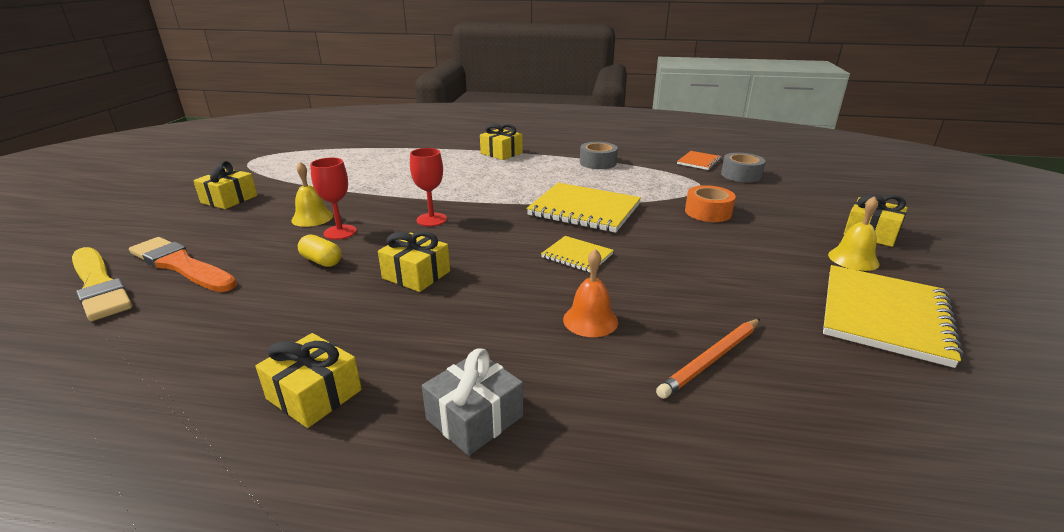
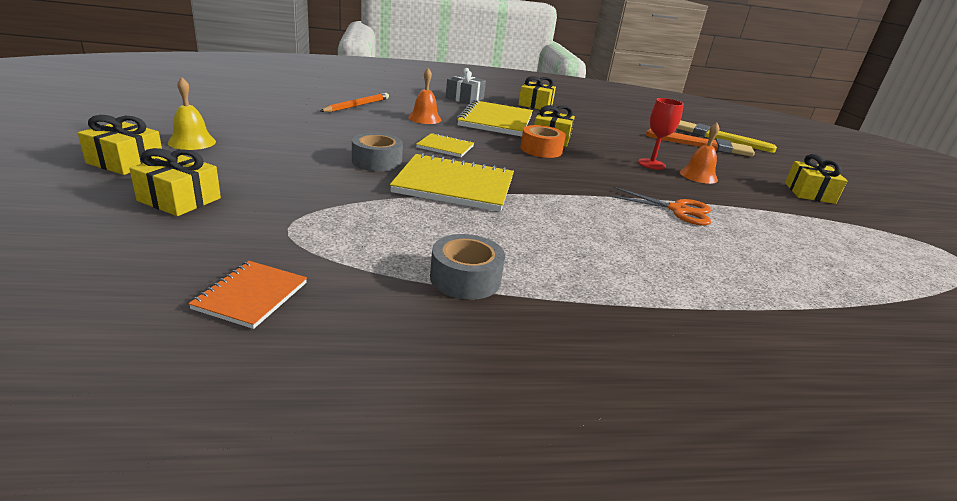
camera: 160 degrees right, 0 degrees up
(312, 218) = (698, 176): yellow bell -> orange bell
(321, 261) = (625, 146): yellow capsule -> none
(407, 189) = (678, 210): none -> orange scissors
(431, 219) = (596, 174): red goblet -> none
(501, 153) = (660, 298): yellow gift -> yellow gift (179, 199)
(708, 212) = (305, 184): orange tape -> orange tape (541, 150)
(741, 175) = (191, 256): grey tape -> grey tape (377, 162)
(884, 316) = (226, 114): yellow notebook -> yellow notebook (496, 121)

